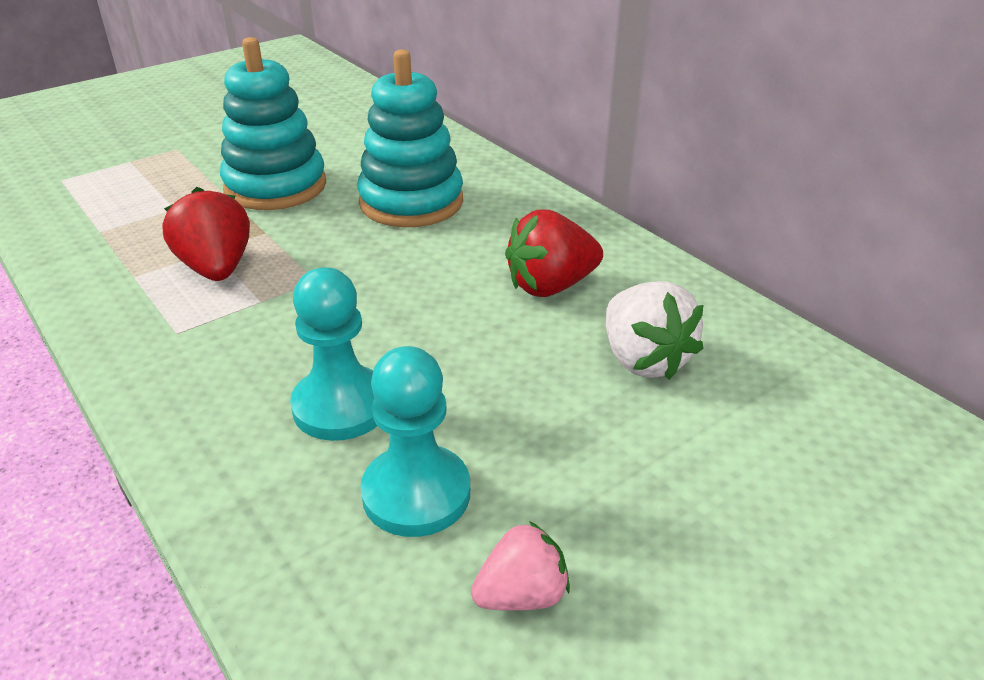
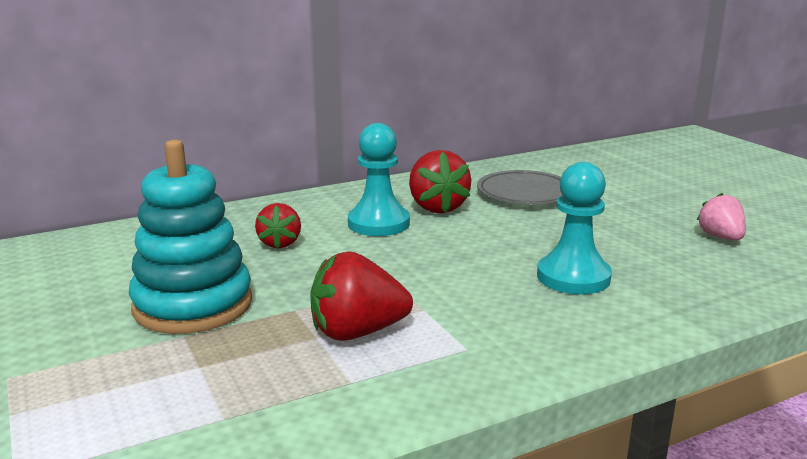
camera: 80 degrees left, 15 degrees down
(411, 202) = (280, 243): turquoise stacking toy -> red strawberry
(416, 493) = (655, 257): turquoise pawn -> turquoise pawn (378, 223)
(643, 360) = (525, 193): white strawberry -> grey plate

